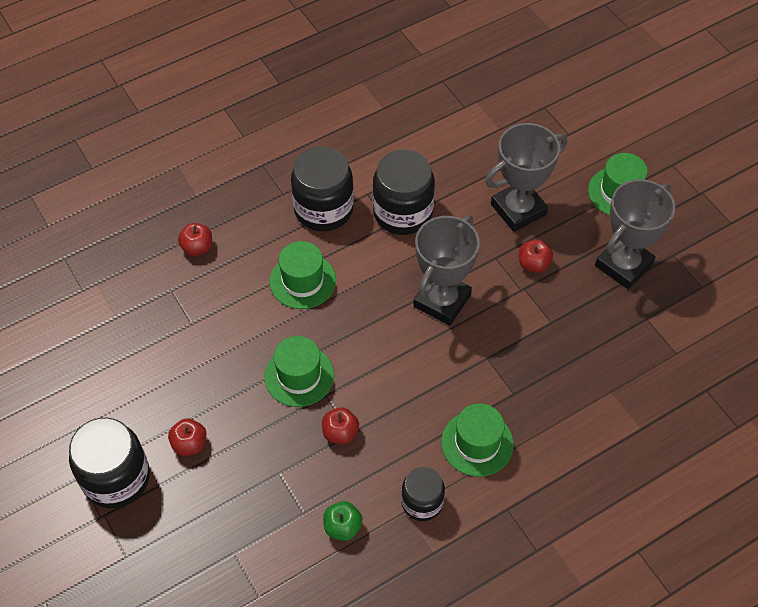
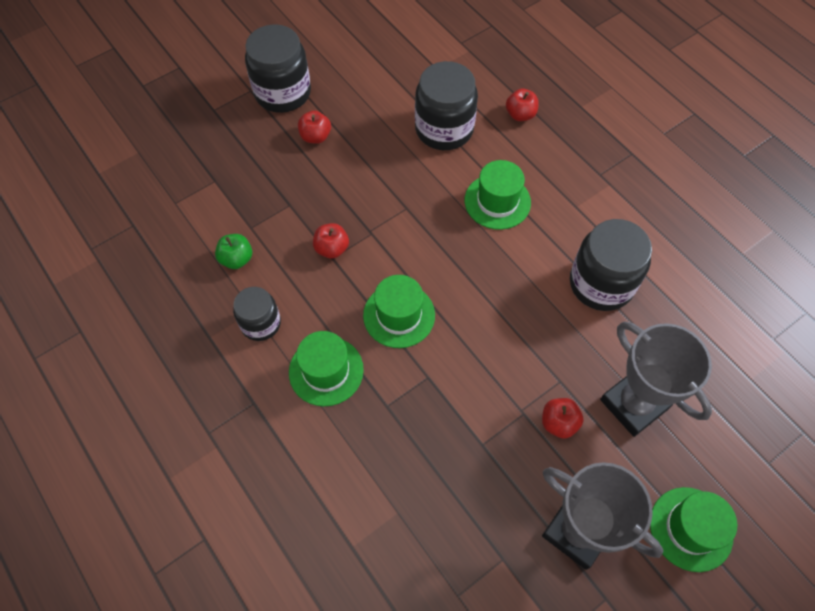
camera: 85 degrees right, 5 degrees up
(299, 376) = (390, 209): green hat -> green hat (399, 315)
(323, 209) = (588, 211): black jar -> black jar (444, 129)
(442, 301) = (493, 329): grey trophy -> none

